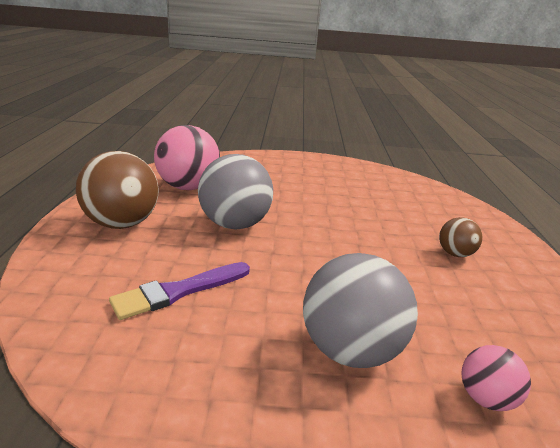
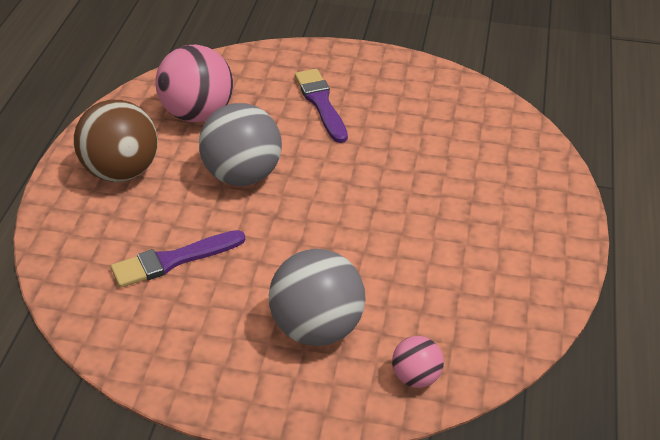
camera: 10 degrees right, 15 degrees up
(287, 181) = (321, 103): none -> purple brush
(455, 254) = (479, 225): brown ball -> none

